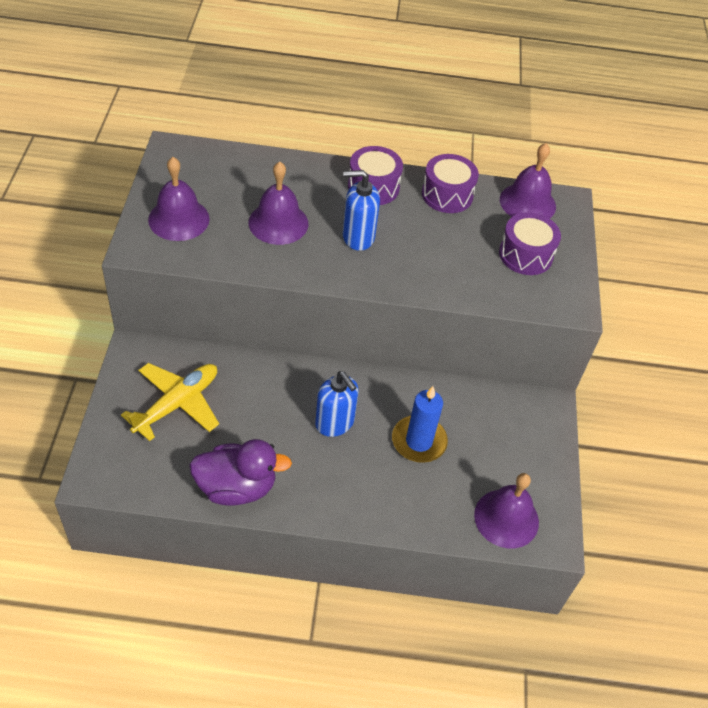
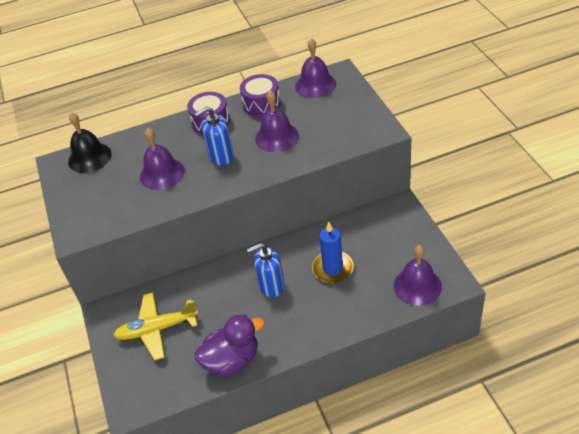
camera: 15 degrees left, 5 degrees down
(177, 404) = (157, 329): yellow plane -> yellow plane turned 120 degrees counterclockwise
(179, 219) = (91, 204): purple bell -> purple bell (277, 137)
(211, 161) = (89, 157): none -> black bell
(335, 423) = (271, 286): blue soap dispenser -> blue soap dispenser turned 135 degrees clockwise
(525, 255) = (335, 116): purple drum -> none

